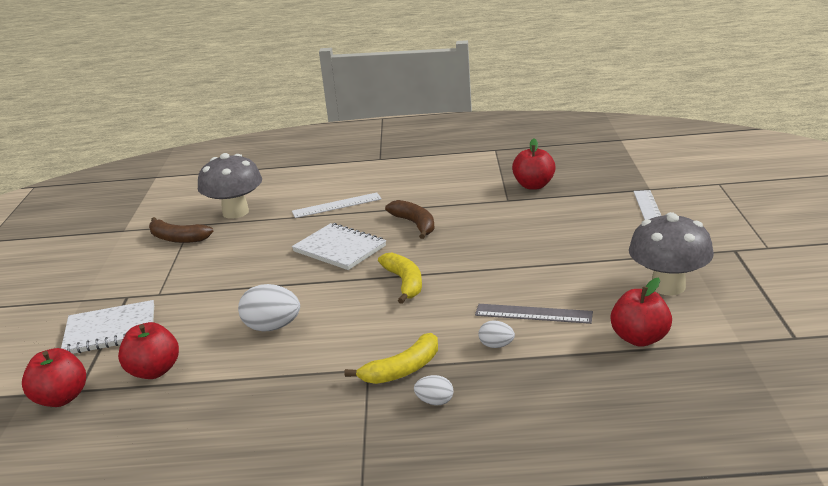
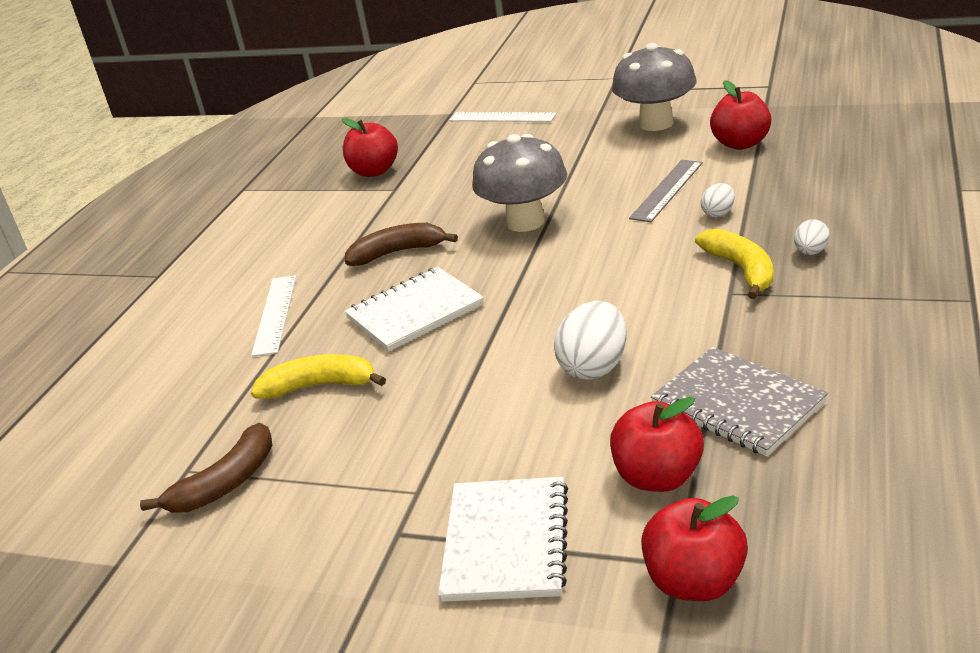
camera: 70 degrees left, 5 degrees up
(224, 391) = (737, 404): none -> grey notebook
(235, 212) = (192, 417): grey mushroom -> grey mushroom (525, 222)
(404, 283) = (546, 264): yellow banana -> yellow banana (320, 386)

